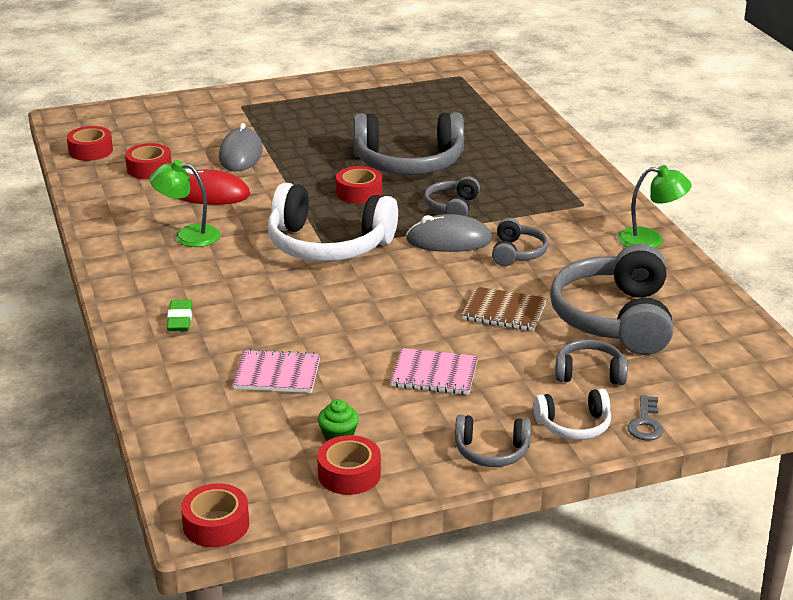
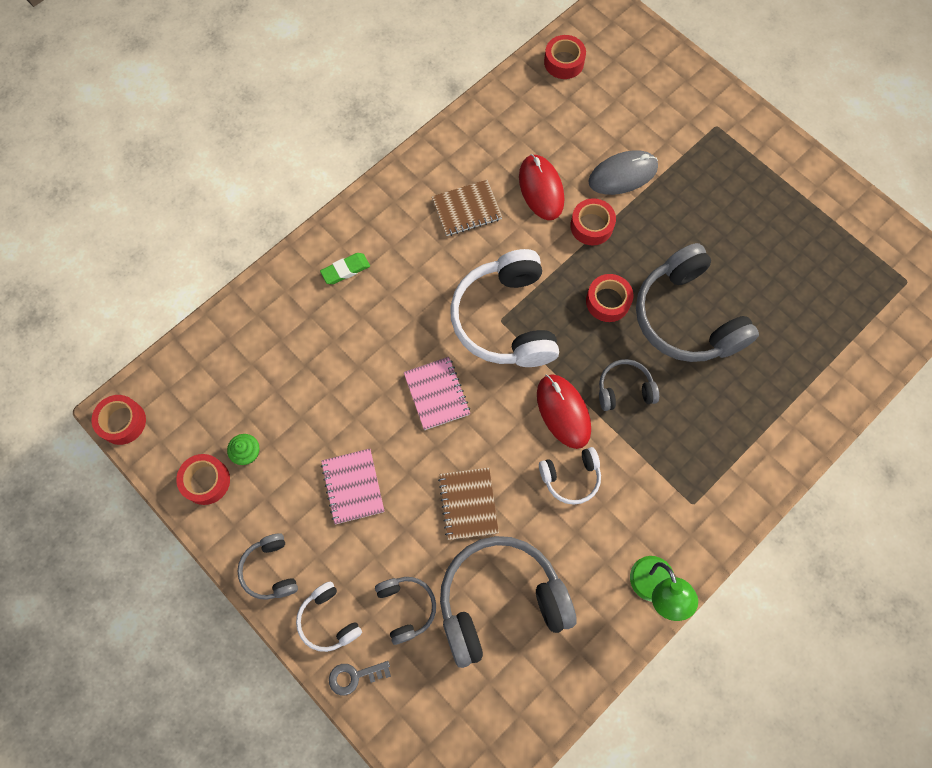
camera: 65 degrees right, 40 degrees up
(149, 169) = (558, 121): red tape -> red tape (591, 226)
(188, 235) = (467, 209): green lamp -> brown notebook
(277, 374) = (304, 374): pink notebook -> pink notebook (437, 394)
(449, 240) = (563, 412): grey mouse -> red mouse
(517, 253) = (571, 477): grey headphones -> white headphones

